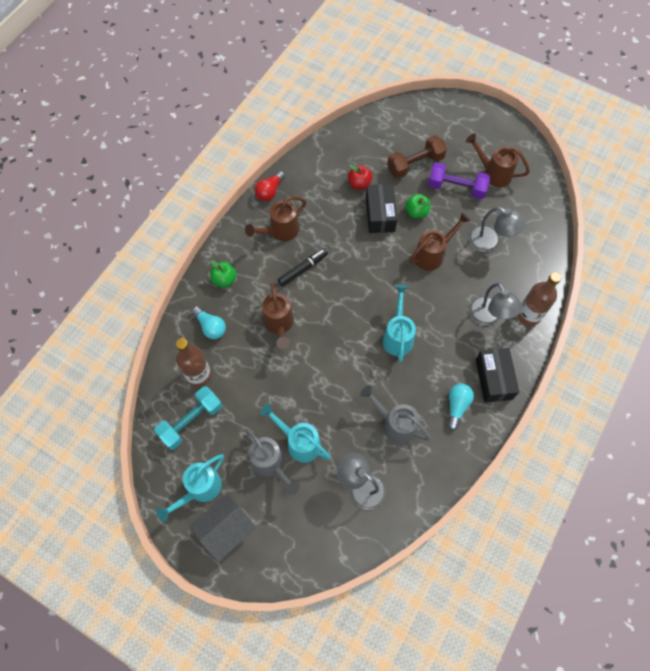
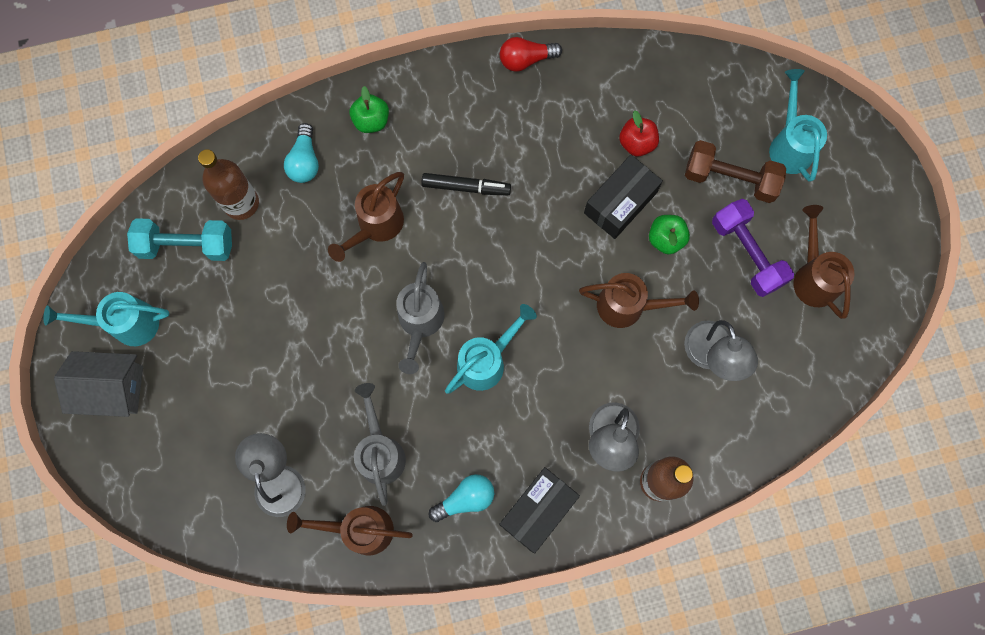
camera: 45 degrees right, 10 degrees up
(270, 464) = (216, 367): grey watering can -> grey watering can (420, 322)
(280, 231) = (488, 119): brown watering can -> brown watering can (360, 529)
(299, 442) = (266, 373): turquoise watering can -> turquoise watering can (789, 145)

